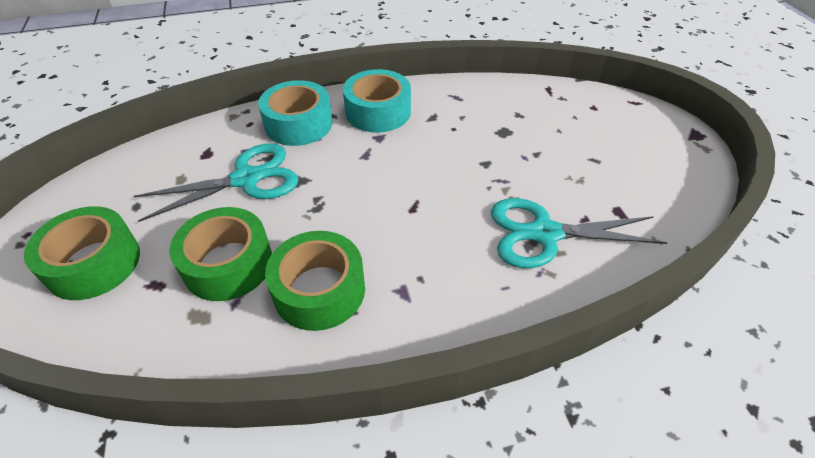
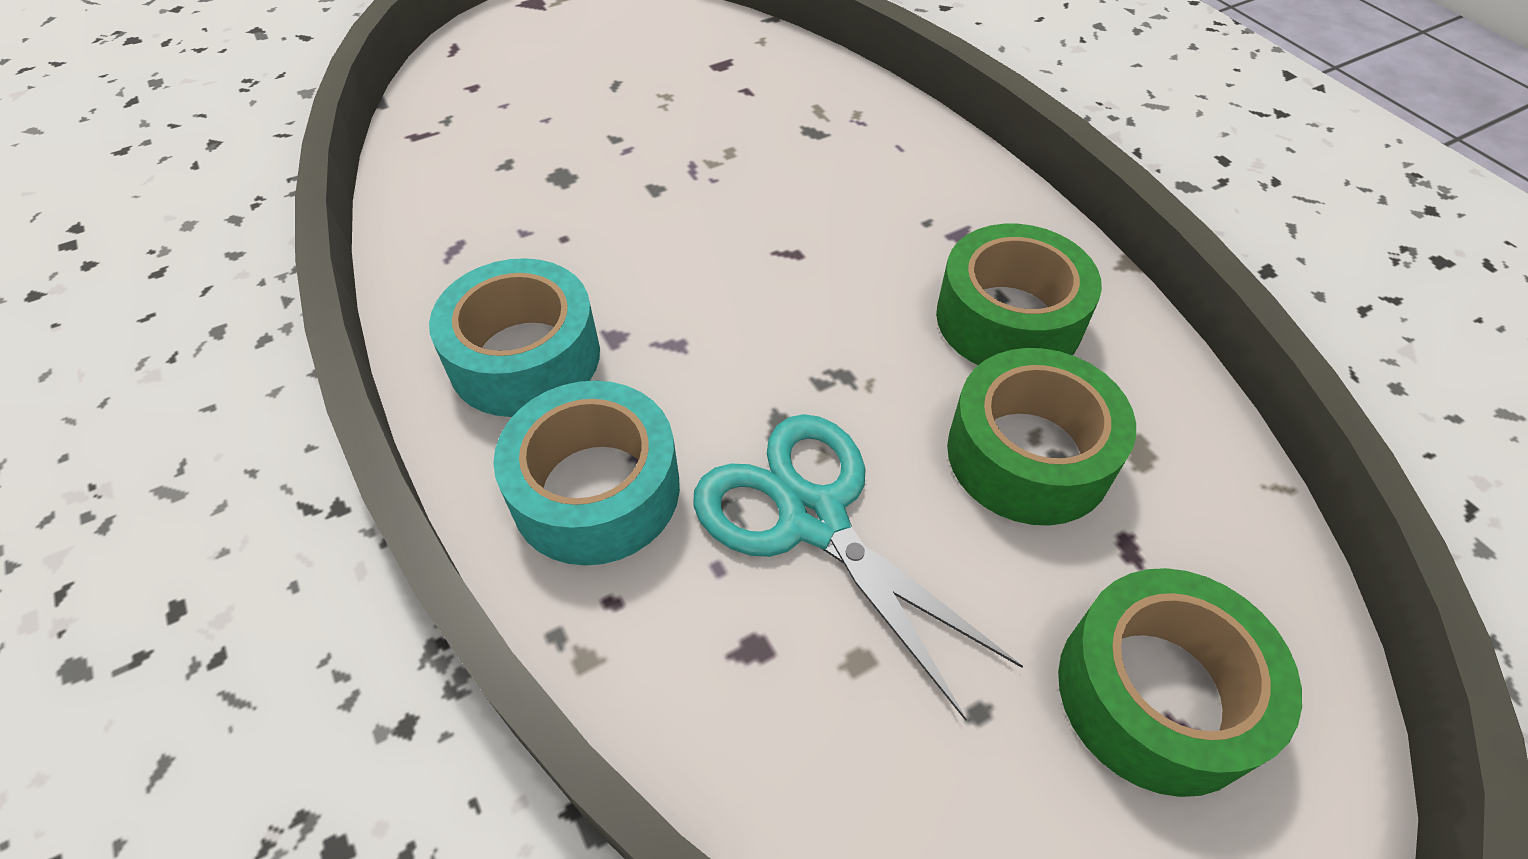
camera: 105 degrees left, 5 degrees up
(544, 234) = (791, 121): turquoise scissors -> none

